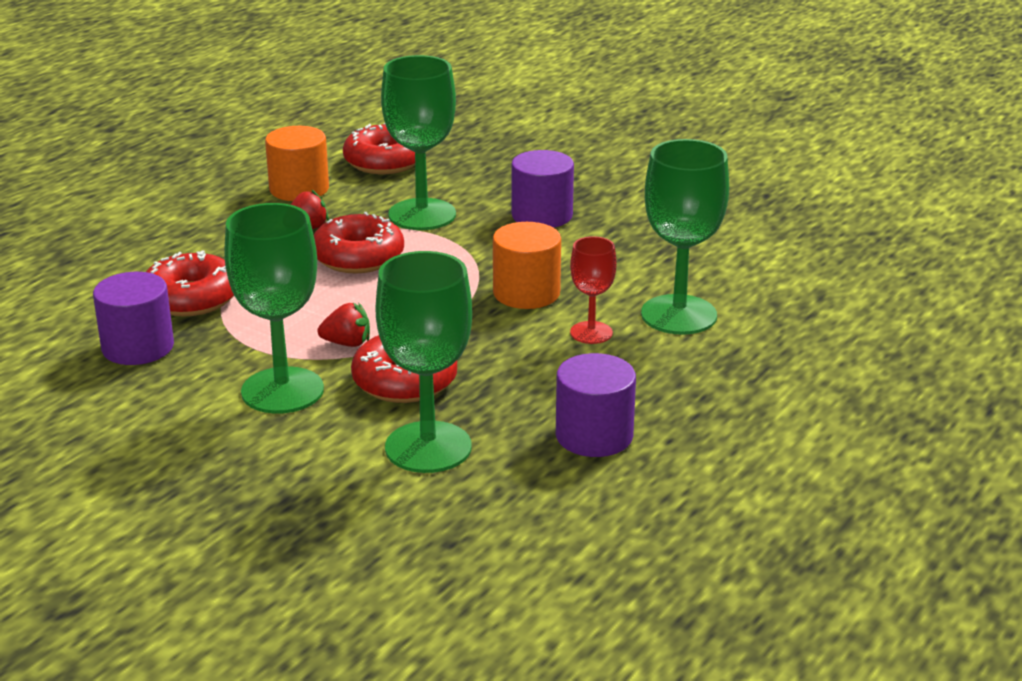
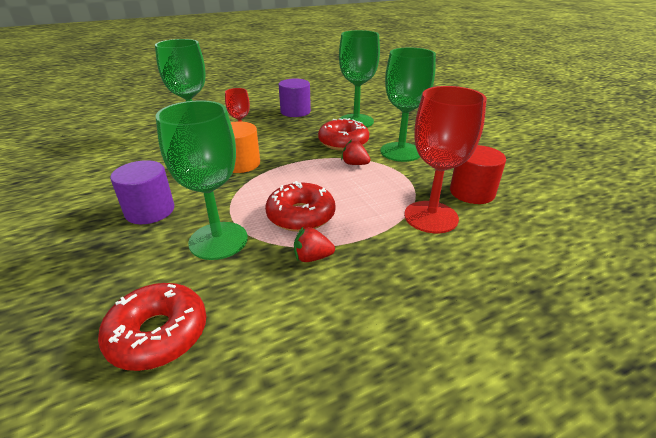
camera: 150 degrees left, 5 degrees up
(138, 347) = (472, 192): purple cylinder -> red cylinder
(191, 298) = (431, 217): red donut -> red goblet
(299, 189) = (278, 319): orange cylinder -> none

